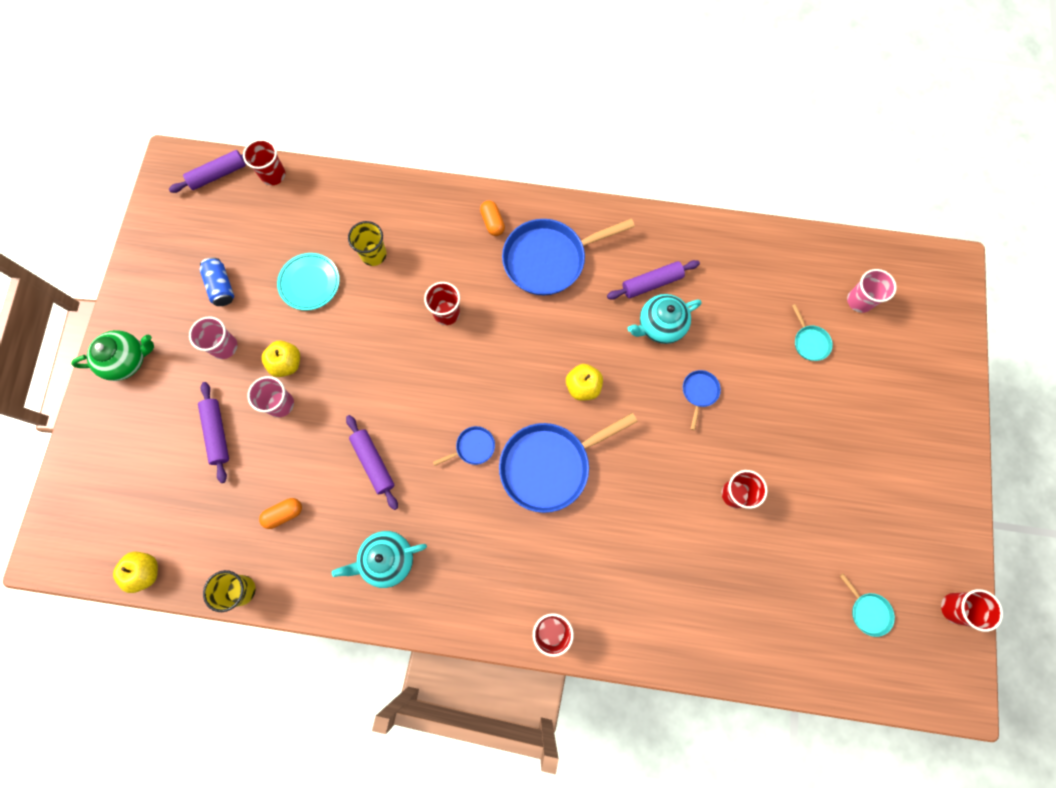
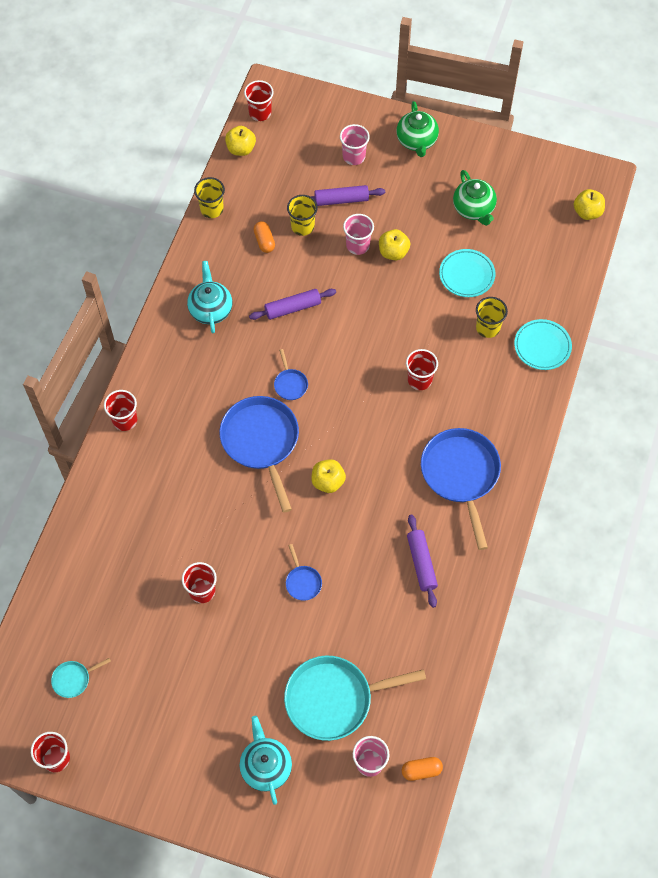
camera: 100 degrees right, 10 degrees down
(218, 174) = (587, 212): purple rolling pin -> yellow apple
(221, 286) = (473, 209): blue can -> green teapot
(224, 346) = (417, 208): pink cup -> pink cup (354, 156)
(259, 472) = (302, 226): none -> yellow cup
(273, 175) = (582, 255): red cup -> red cup (260, 113)
(389, 201) = (542, 346): none -> turquoise plate
(492, 222) = (507, 431): orange capsule -> orange capsule (421, 770)
(660, 325) = (376, 561): turquoise teapot -> turquoise teapot (266, 766)
(699, 392) = (303, 582): blue pan -> blue pan turned 45 degrees clockwise
(809, 342) = (334, 699): turquoise pan -> turquoise pan, size x2.27

